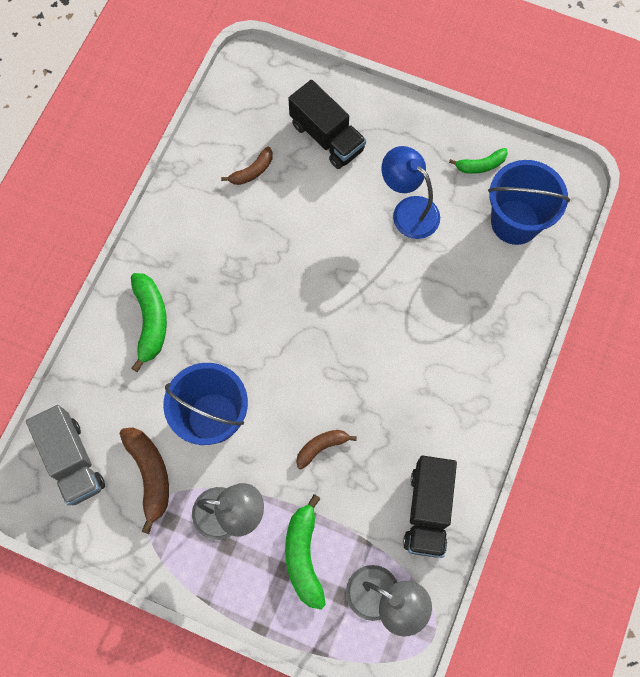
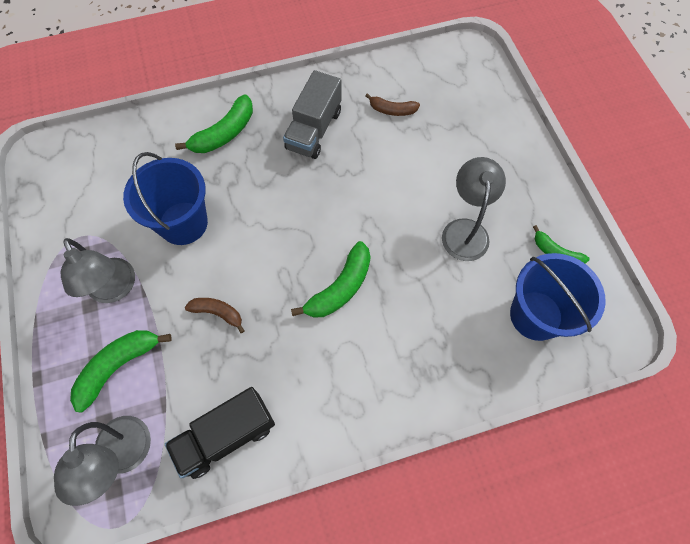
camera: 50 degrees right, 5 degrees down
(72, 461) = (84, 163): grey truck -> grey truck (314, 130)
(150, 475) = (109, 215): brown banana -> none
(327, 137) = (466, 135): black truck -> none
(378, 339) = (340, 287): none -> green banana
(408, 210) = (465, 230): blue lamp -> grey lamp

